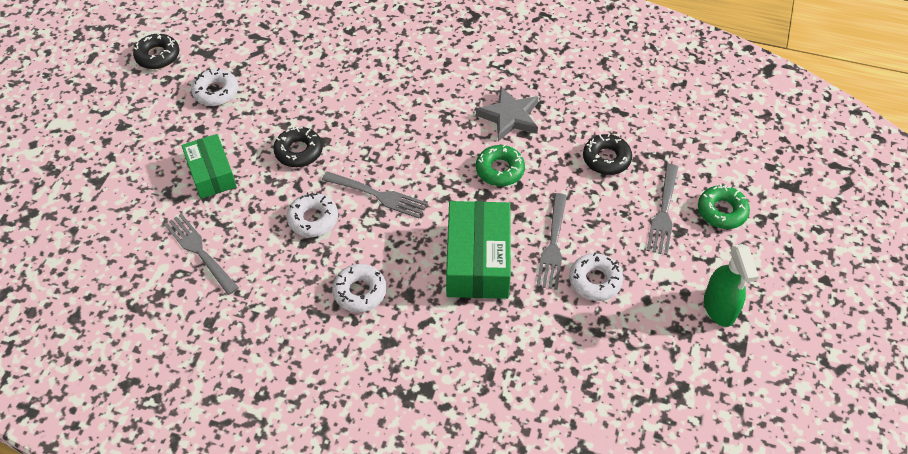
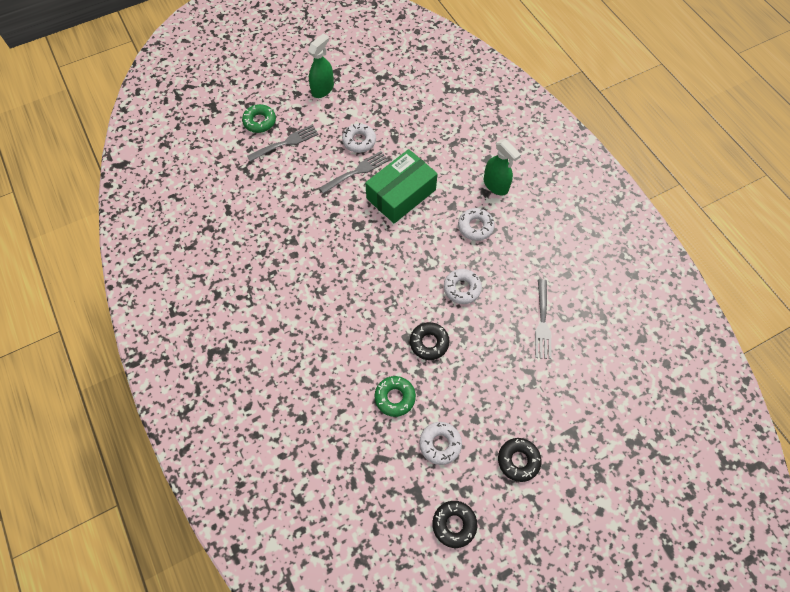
camera: 135 degrees left, 10 degrees up
(211, 174) = (495, 373): green box -> none
(378, 195) = (412, 273): grey fork -> none
(384, 361) = (495, 185): none -> green spray bottle
(500, 170) = (332, 231): green donut -> green donut (395, 397)
(509, 117) = (287, 258): grey star -> none
(606, 159) = (272, 190): black donut -> black donut (518, 460)

